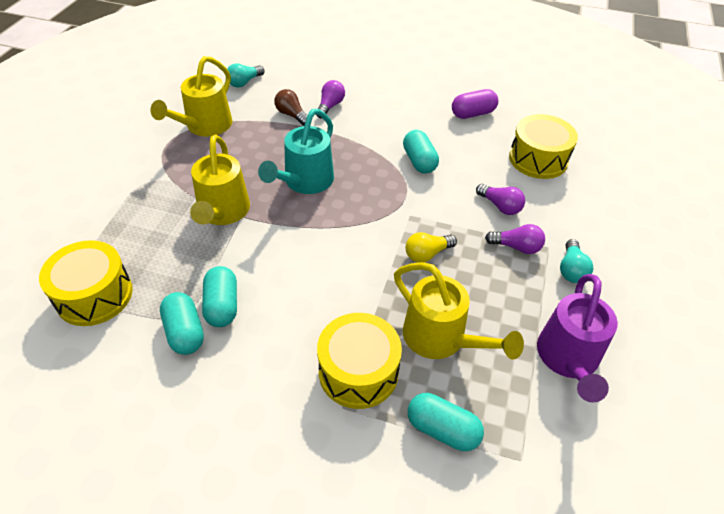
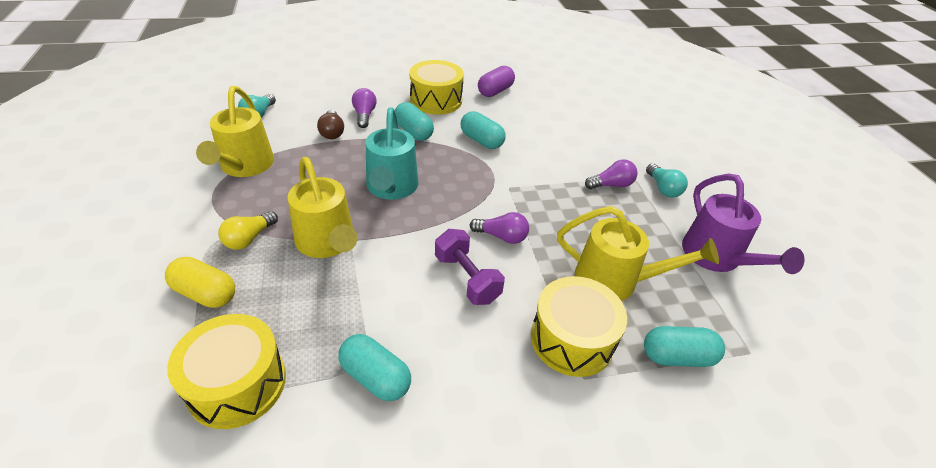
camera: 30 degrees left, 5 degrees down
(115, 221) = (205, 293): none -> yellow capsule
(222, 305) = (396, 333): turquoise capsule -> turquoise capsule (413, 132)
(292, 115) = (332, 132): brown light bulb -> brown light bulb turned 120 degrees counterclockwise
(309, 284) = (467, 278): none -> purple dumbbell
(427, 254) = (548, 214): yellow light bulb -> yellow light bulb (249, 238)
(500, 206) = (574, 157): purple light bulb -> purple light bulb (502, 236)
(538, 159) = (572, 113): yellow drum -> yellow drum (436, 100)

